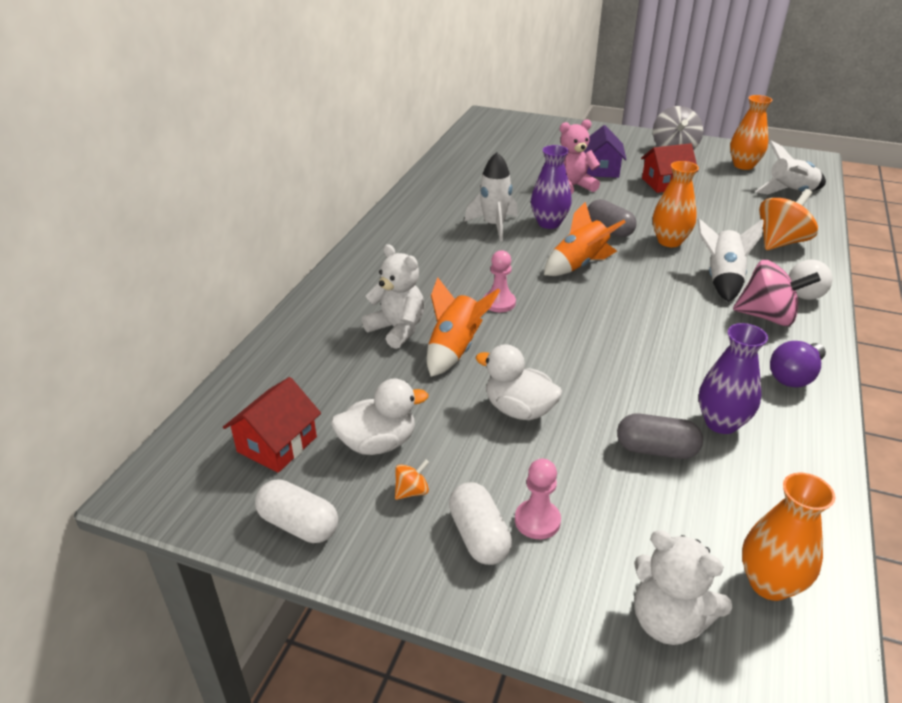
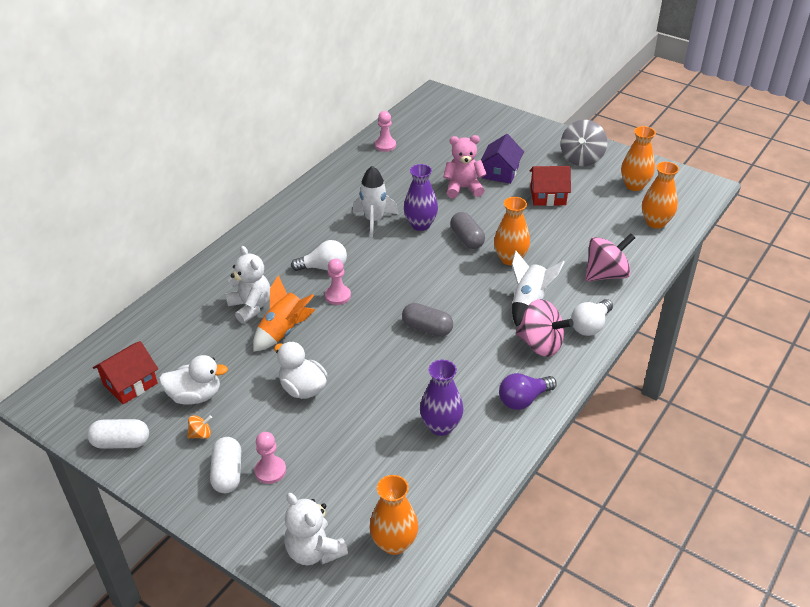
camera: 15 degrees right, 5 degrees up
(298, 525) = (121, 442): white capsule -> white capsule turned 45 degrees counterclockwise
(462, 160) = (385, 145): none -> pink pawn
(464, 277) = (324, 268): none -> white light bulb
(579, 265) = (420, 270): orange rocket -> none
(656, 450) = (380, 437): grey capsule -> grey capsule (427, 328)
(780, 242) = (606, 274): orange spinning top -> pink spinning top
(790, 192) = (655, 222): white rocket -> orange vase

